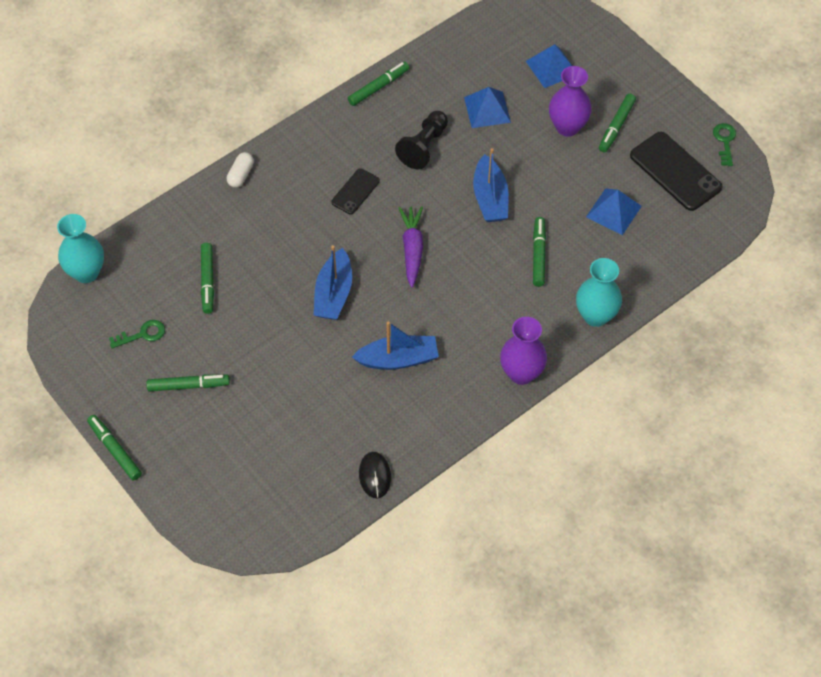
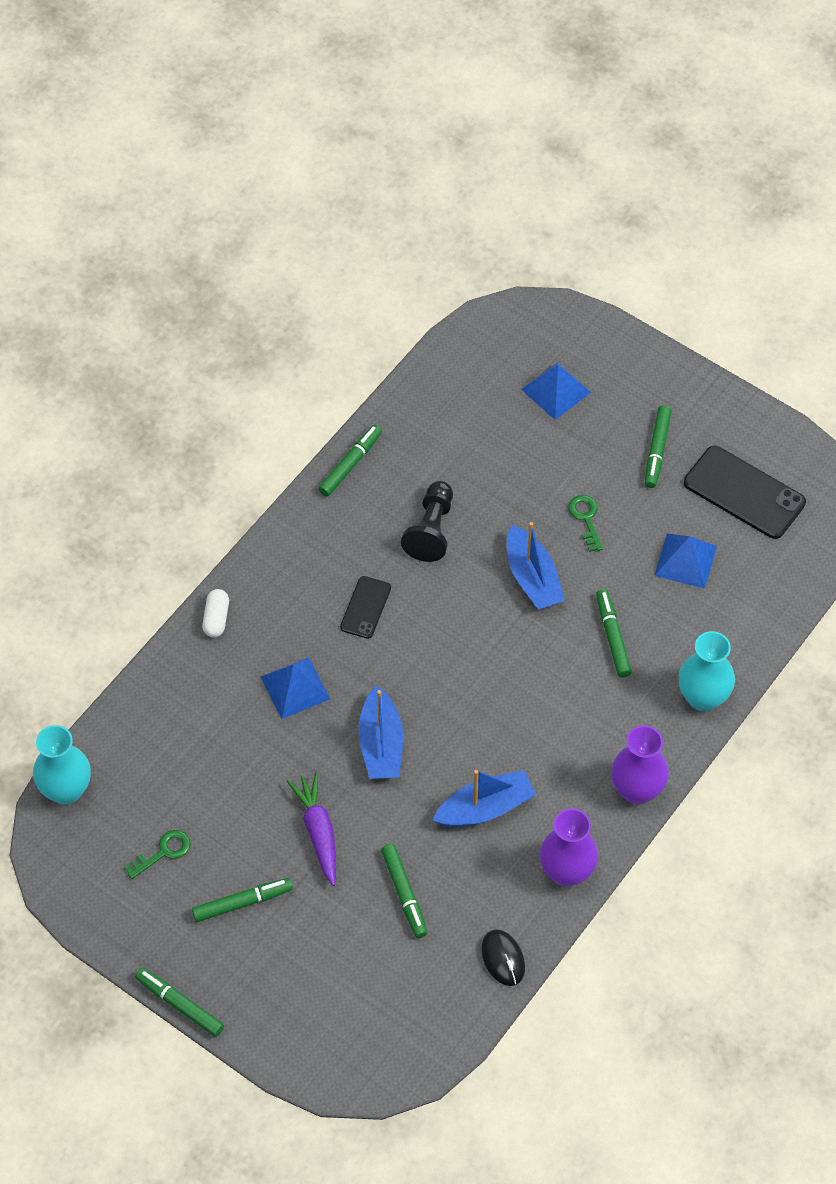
camera: 15 degrees left, 0 degrees up
(207, 281) = (221, 765): green marker -> green marker (404, 894)
(412, 249) = (458, 665): purple carrot -> purple carrot (318, 832)
(487, 109) = (493, 464): blue pyramid -> blue pyramid (295, 687)
(567, 127) = (598, 464): purple vase -> purple vase (567, 872)
(724, 141) = (791, 440): green key -> green key (586, 518)

